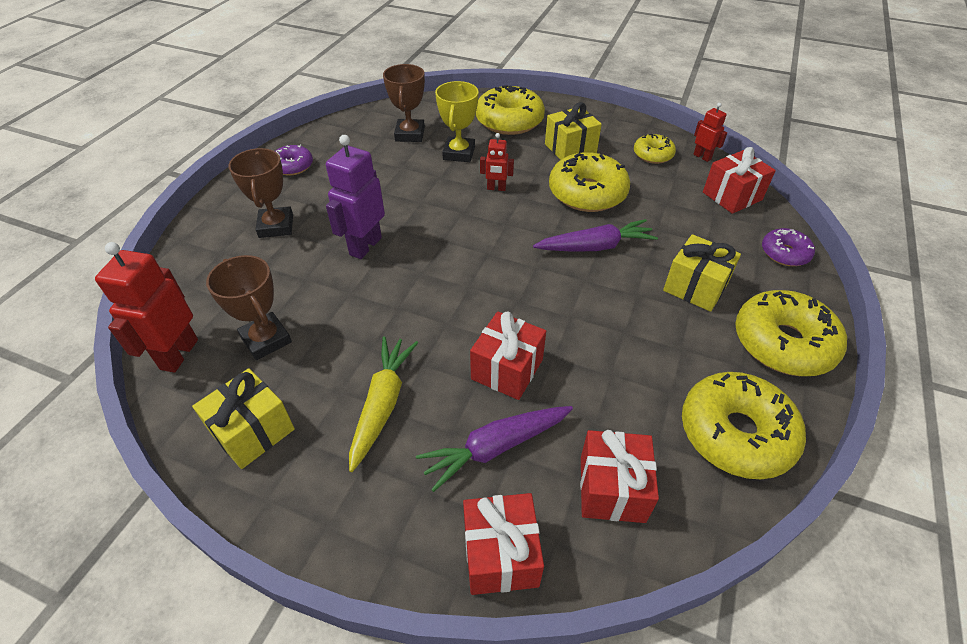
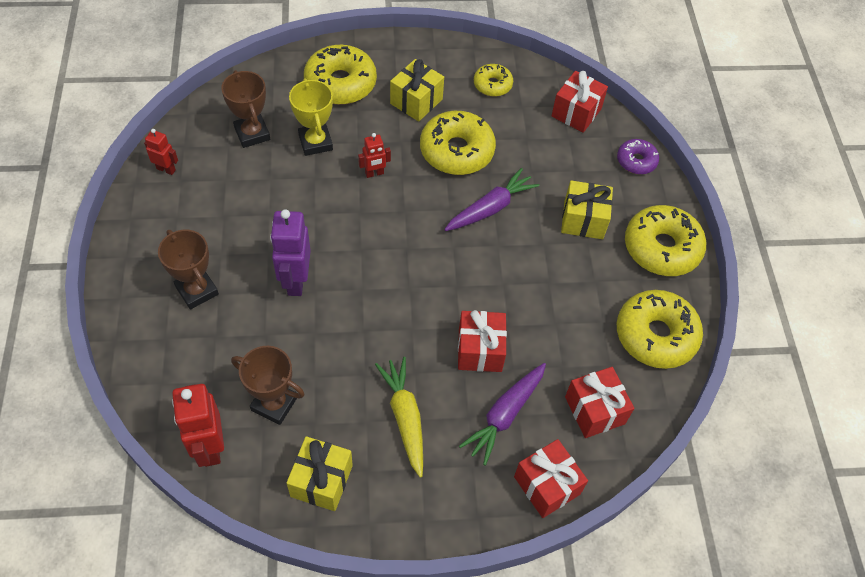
camera: 30 degrees left, 10 degrees up
(293, 166) = (160, 215): purple donut -> none
(702, 157) = (535, 73): red robot -> red robot (166, 169)

